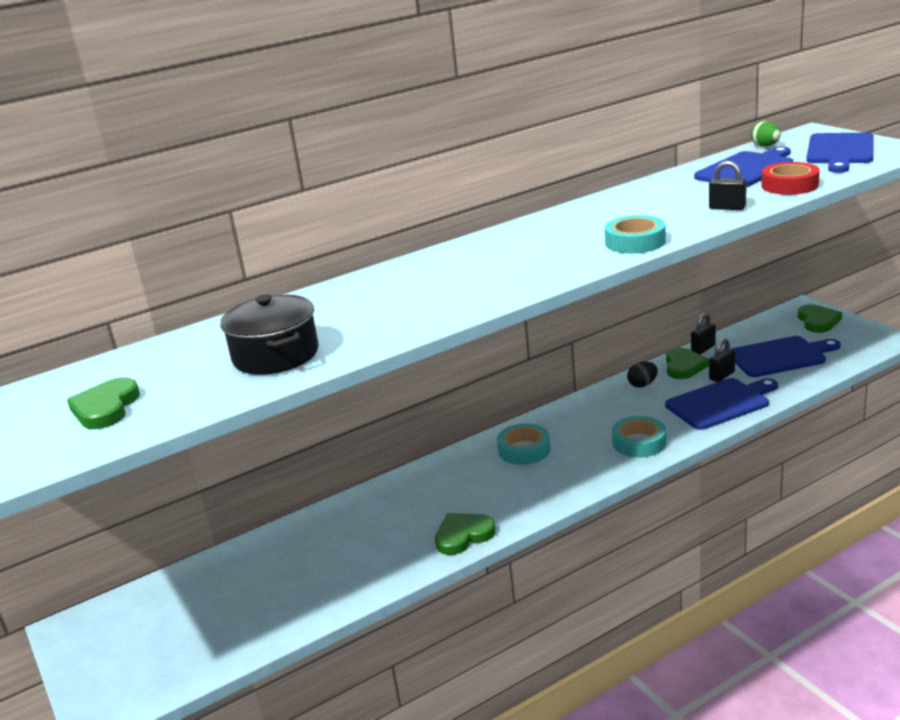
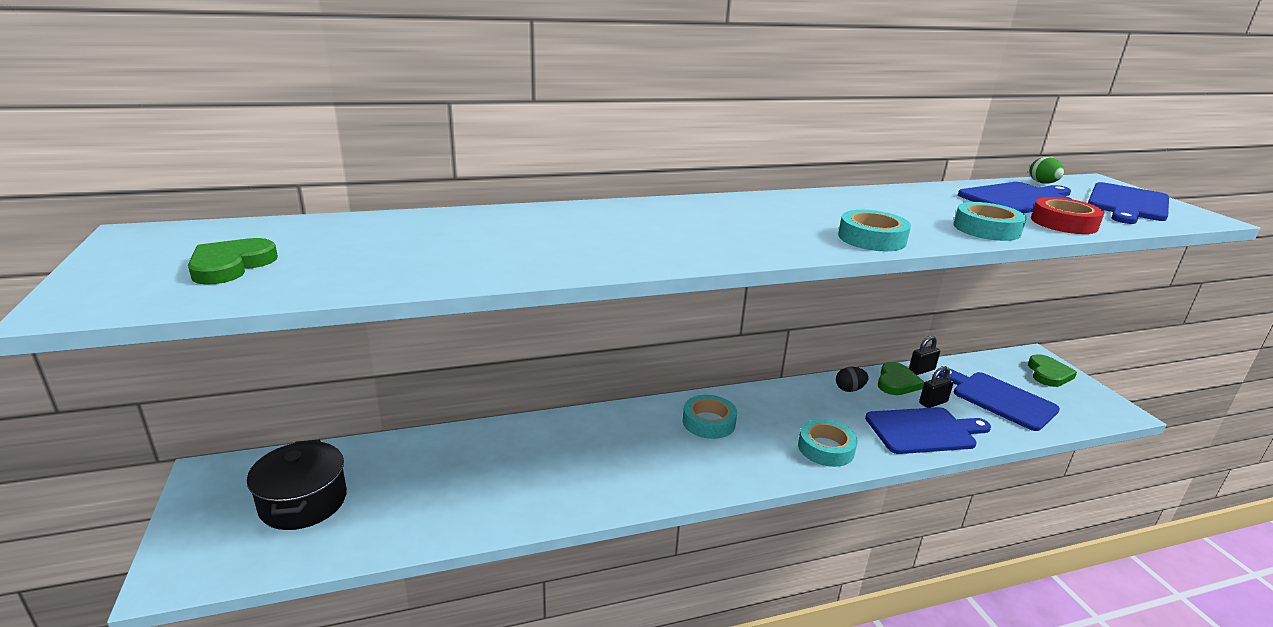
camera: 10 degrees right, 0 degrees up
(276, 355) = (434, 257): black pot -> black pot (303, 502)
(463, 535) = (610, 495): green heart -> none
(727, 208) = (986, 229): black padlock -> turquoise tape
(780, 356) = (1000, 399): blue cutting board -> blue cutting board turned 135 degrees counterclockwise

